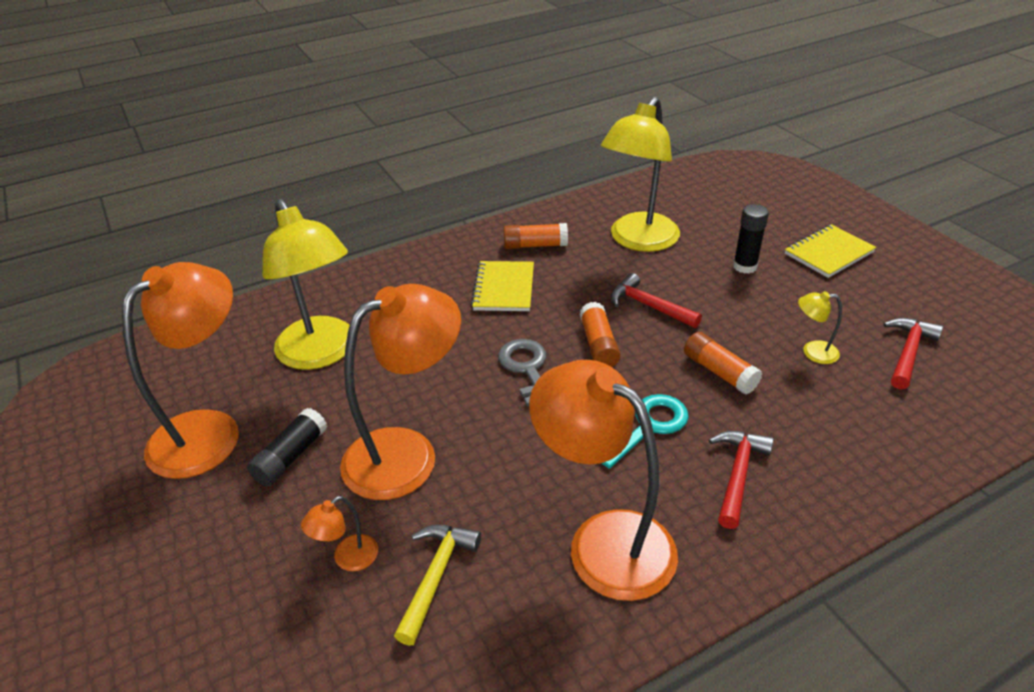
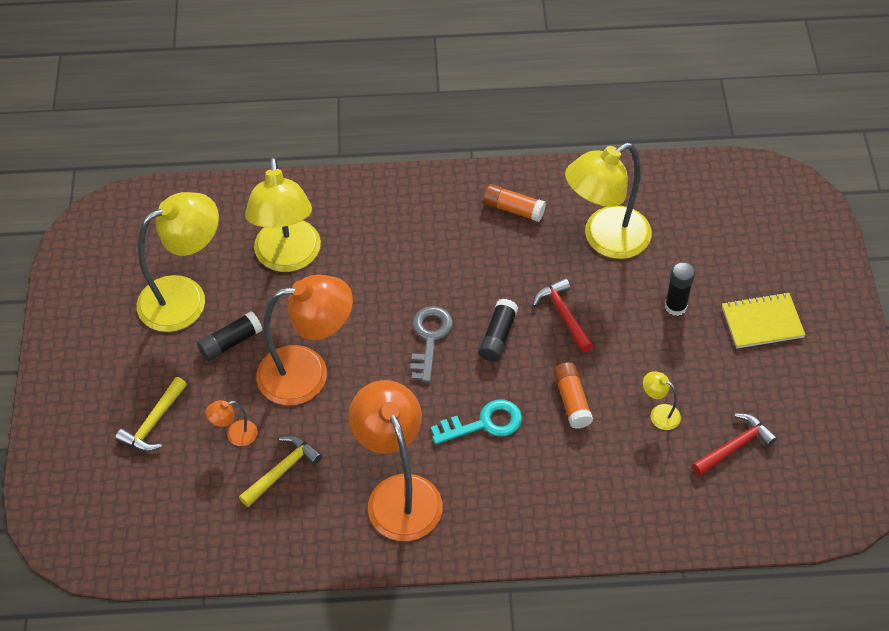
camera: 25 degrees right, 15 degrees up
(209, 431) = (185, 297): orange lamp -> yellow lamp
(221, 590) = (154, 423): none -> yellow hammer
(504, 288) = (459, 248): yellow notebook -> none
(598, 345) = (498, 336): orange glue stick -> black glue stick
(737, 475) = (519, 487): red hammer -> none

